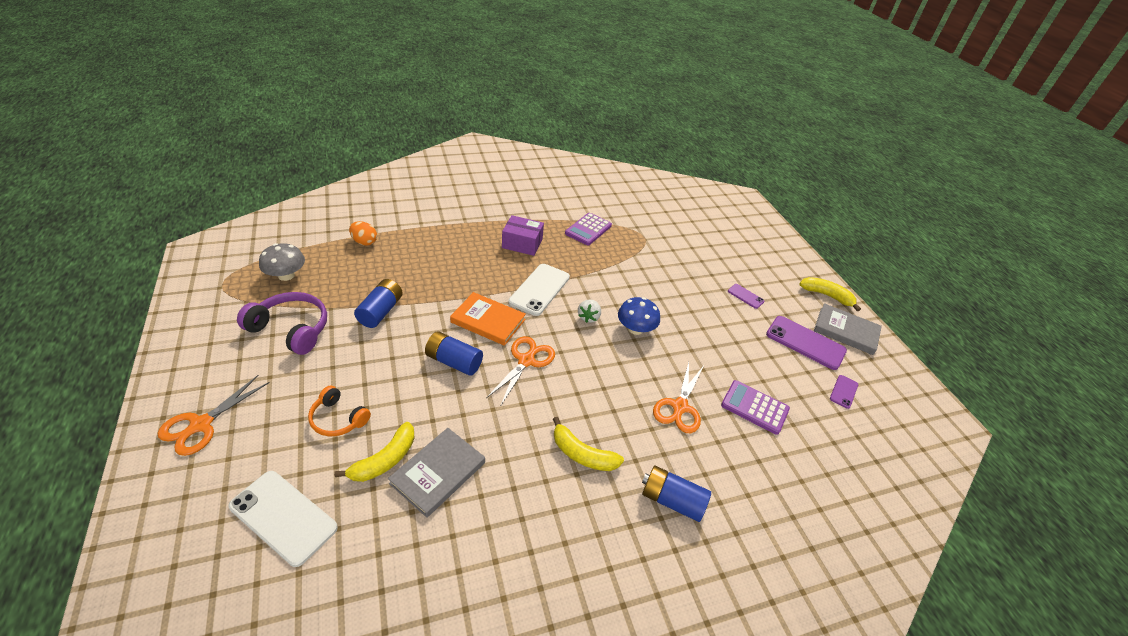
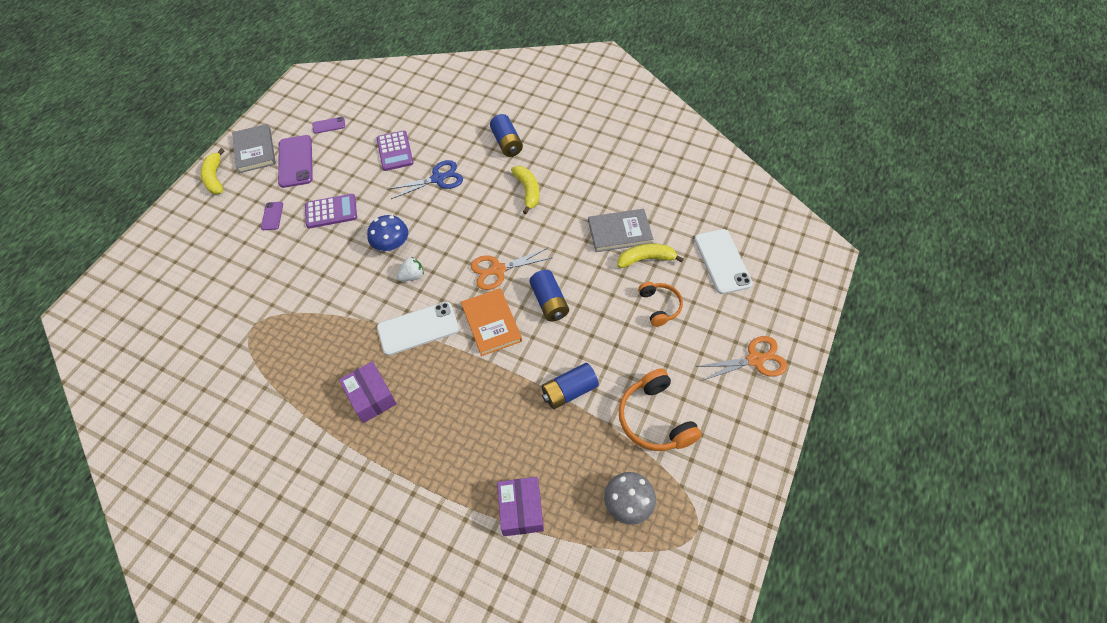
camera: 130 degrees left, 15 degrees up
(291, 329) = (655, 419): purple headphones -> orange headphones
(364, 242) = (521, 510): orange egg -> purple box
(588, 229) = (288, 373): purple calculator -> purple calculator (331, 211)
(679, 407) = (438, 179): orange scissors -> blue scissors

